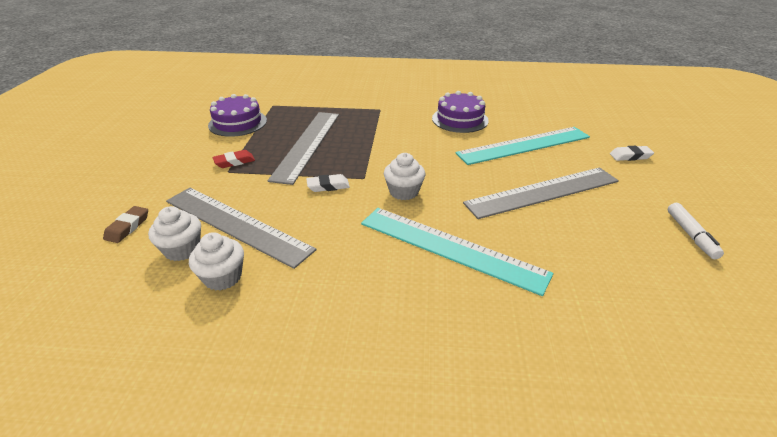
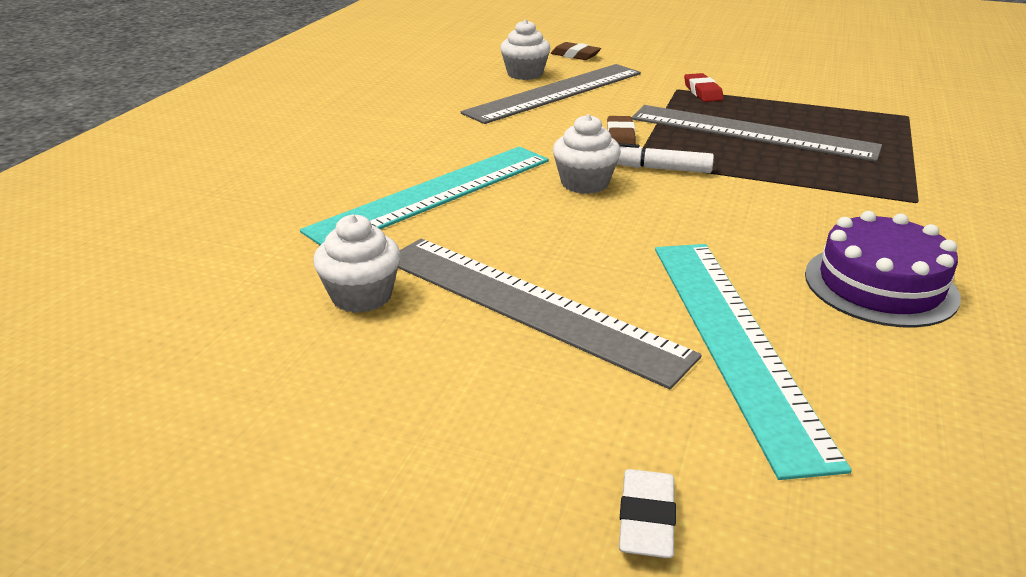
camera: 105 degrees right, 5 degrees down
(223, 277) = (470, 88): white cupcake -> white cupcake (361, 296)
(238, 123) = (829, 94): purple cake -> none
(328, 186) = (620, 138): white eraser -> brown eraser
(543, 192) = (529, 306): grey ruler -> grey ruler turned 45 degrees counterclockwise
(690, 235) = (287, 439): white marker -> white marker (658, 168)

